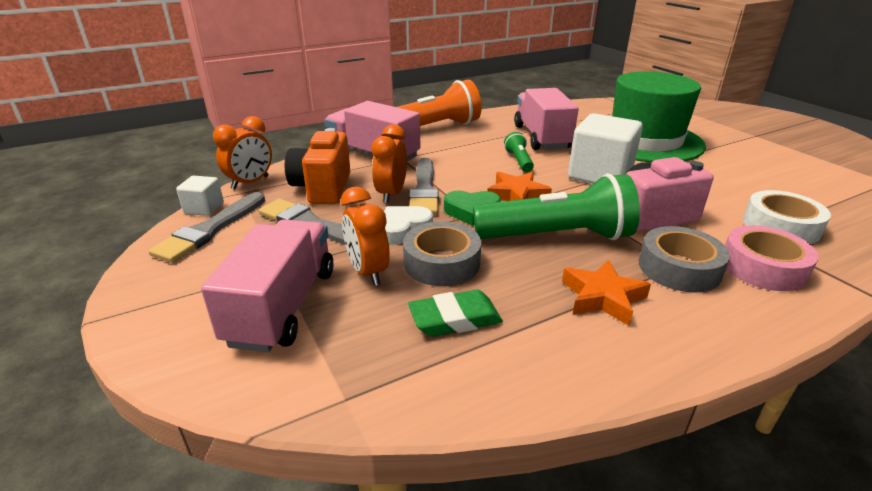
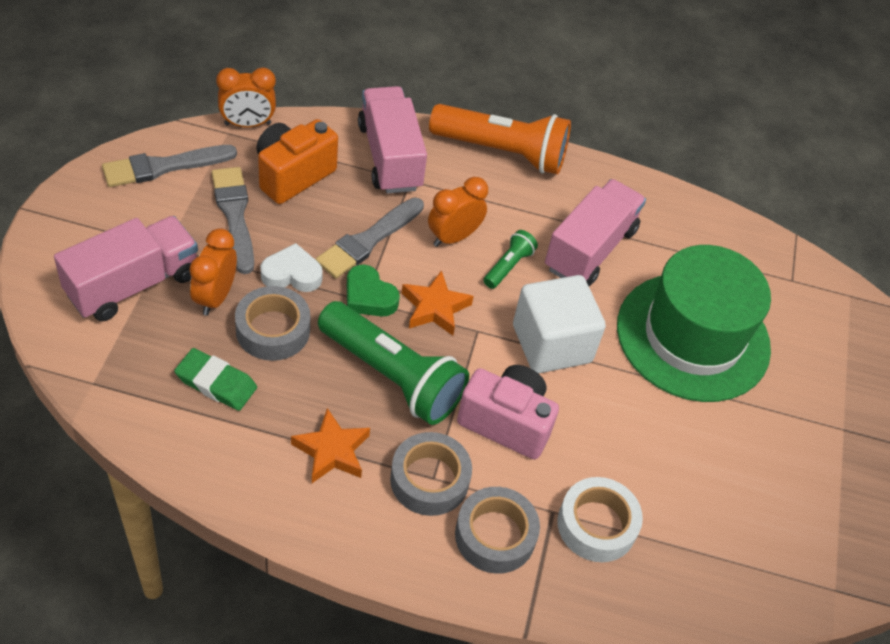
camera: 35 degrees right, 20 degrees up
(204, 208) = (183, 135): white cube -> none
(391, 194) = (335, 225): orange clock -> orange clock (453, 237)
(763, 267) = (495, 535): pink tape -> grey tape

